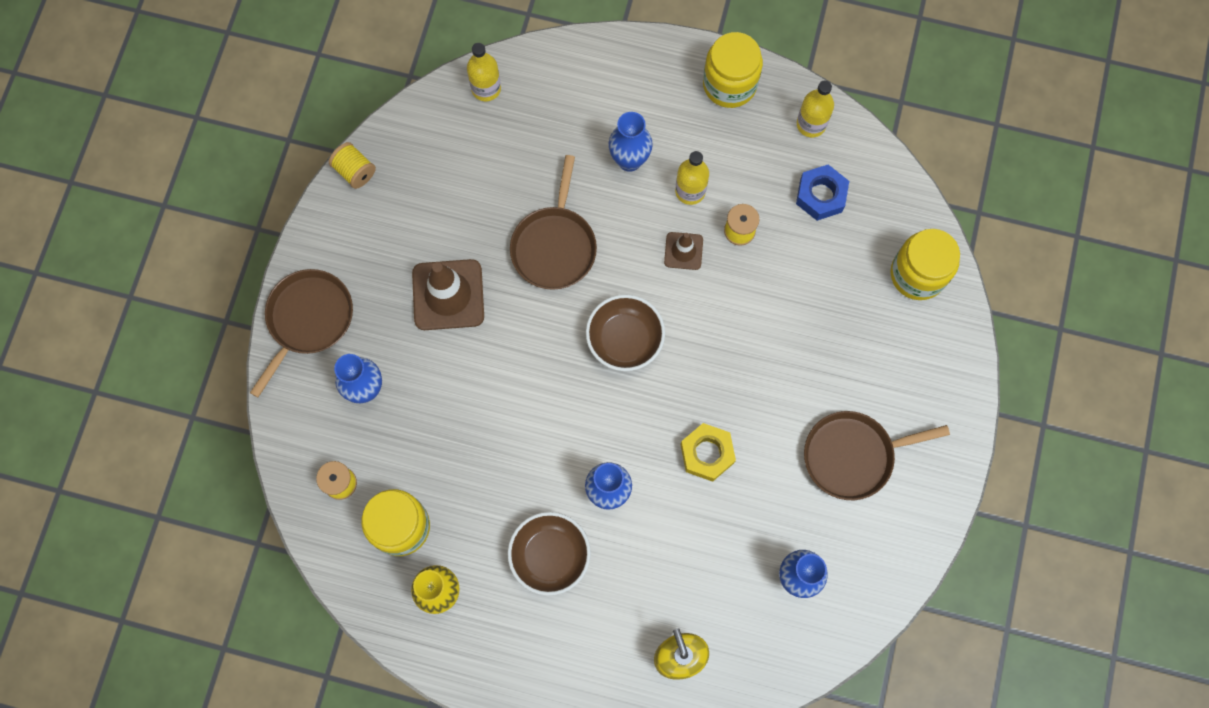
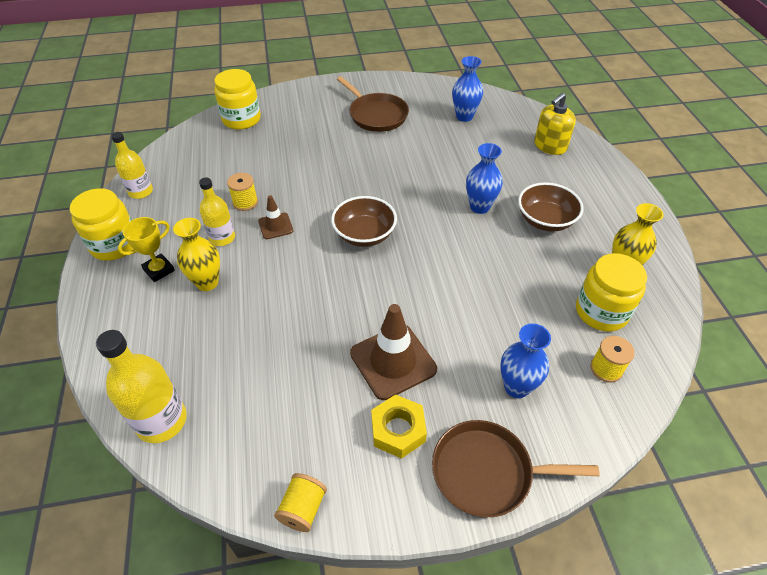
camera: 115 degrees left, 25 degrees down
(486, 88) = (161, 421): yellow bottle -> yellow bottle, size x1.53
(554, 246) = (309, 303): brown pan -> none
(629, 160) = (207, 282): blue vase -> yellow vase
(669, 119) = (159, 270): none -> yellow trophy
(707, 453) = (418, 171): yellow nut -> yellow nut (398, 430)
(821, 195) = (200, 172): blue nut -> none

